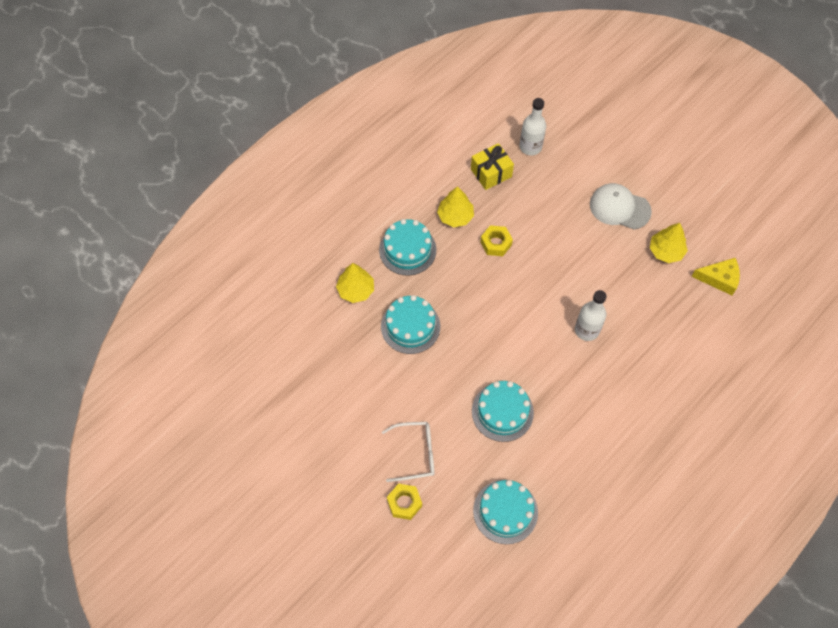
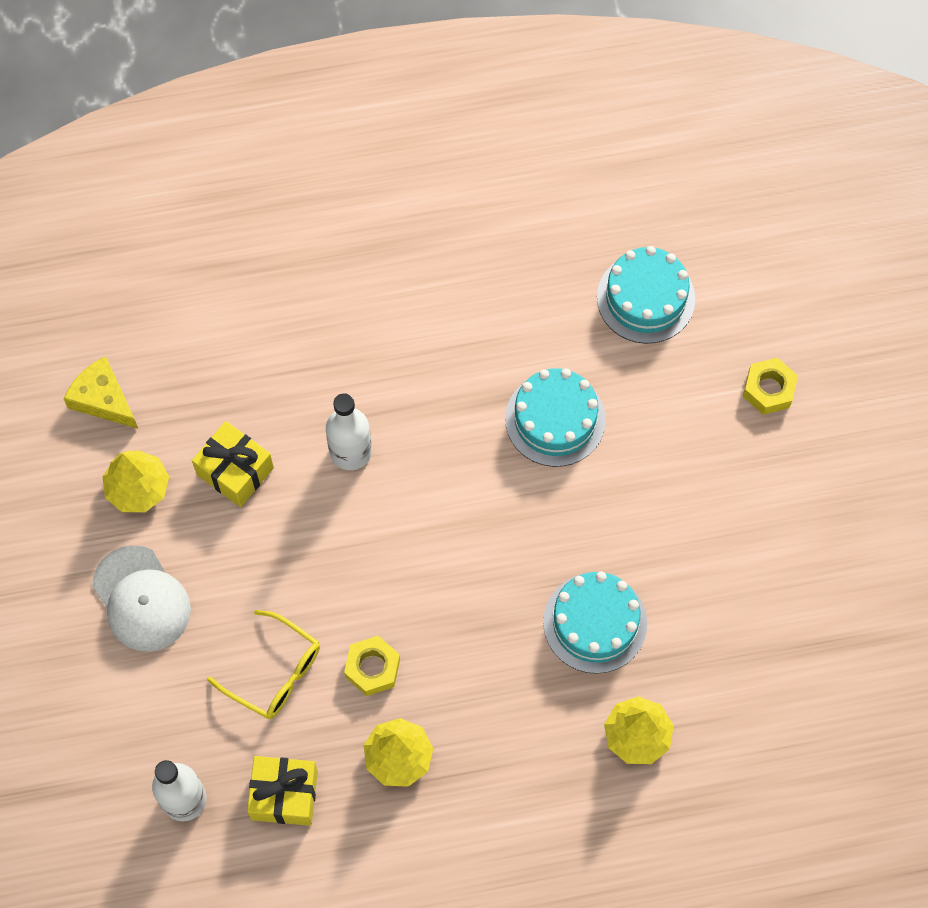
camera: 145 degrees left, 5 degrees up
(407, 250) = (513, 749): turquoise cake -> none
(415, 453) = (711, 441): white glasses -> none
(536, 215) = (275, 672): none -> yellow glasses
(630, 286) = (235, 471): none -> yellow gift

